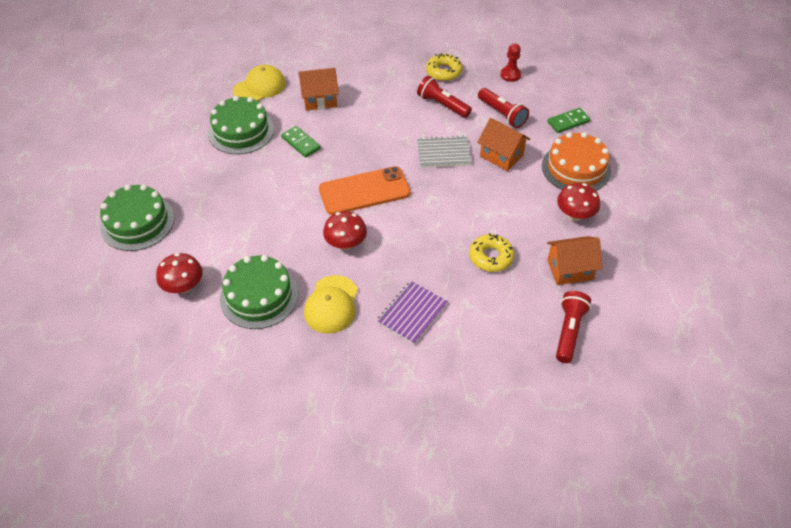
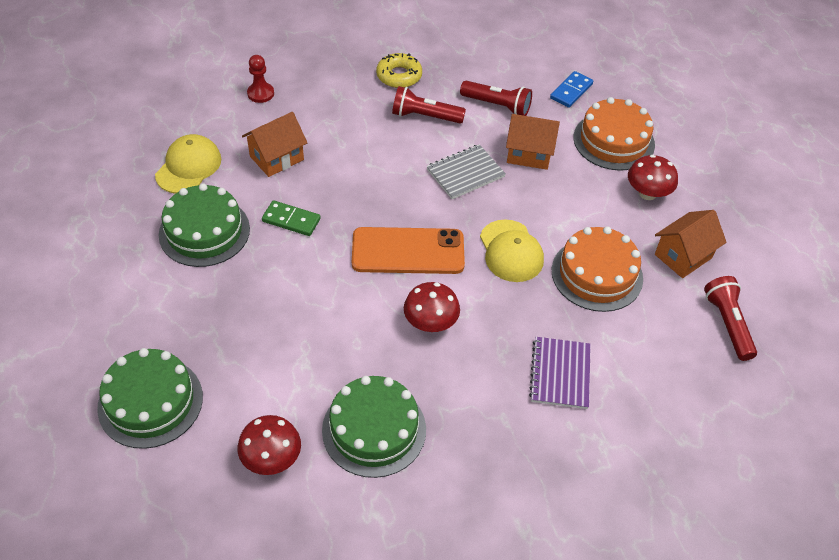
camera: 30 degrees left, 0 degrees up
(331, 304) = (465, 403): yellow cap -> yellow cap (511, 251)
(364, 191) = (408, 251): orange phone -> orange phone turned 45 degrees clockwise
(491, 257) = (597, 274): yellow donut -> orange cake
(510, 75) = (475, 56): red pawn -> red pawn (260, 93)
(568, 122) = (571, 91): green domino -> blue domino

